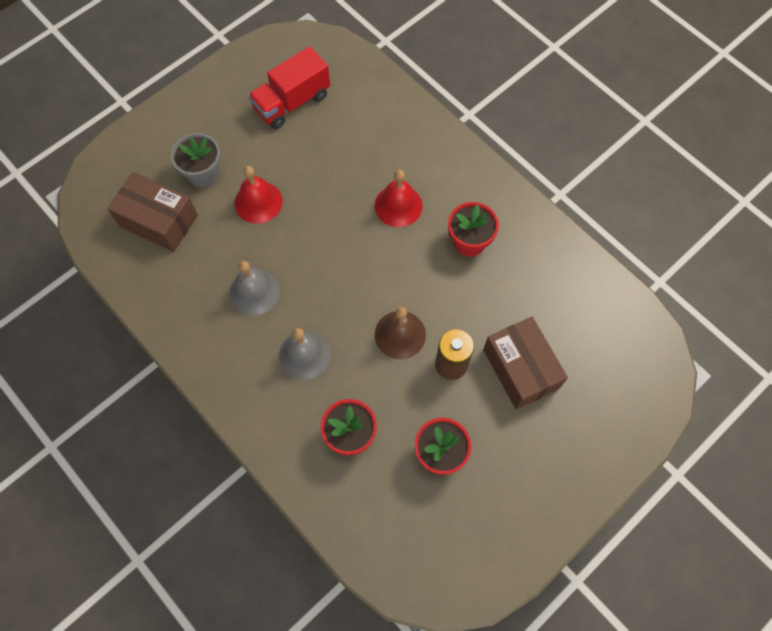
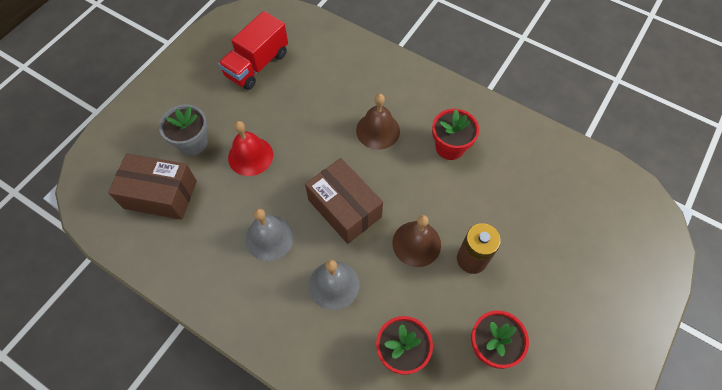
camera: 15 degrees left, 5 degrees down
(398, 205) = (378, 130): red bell -> brown bell
(520, 369) = (534, 247): brown box -> brown box (344, 208)

